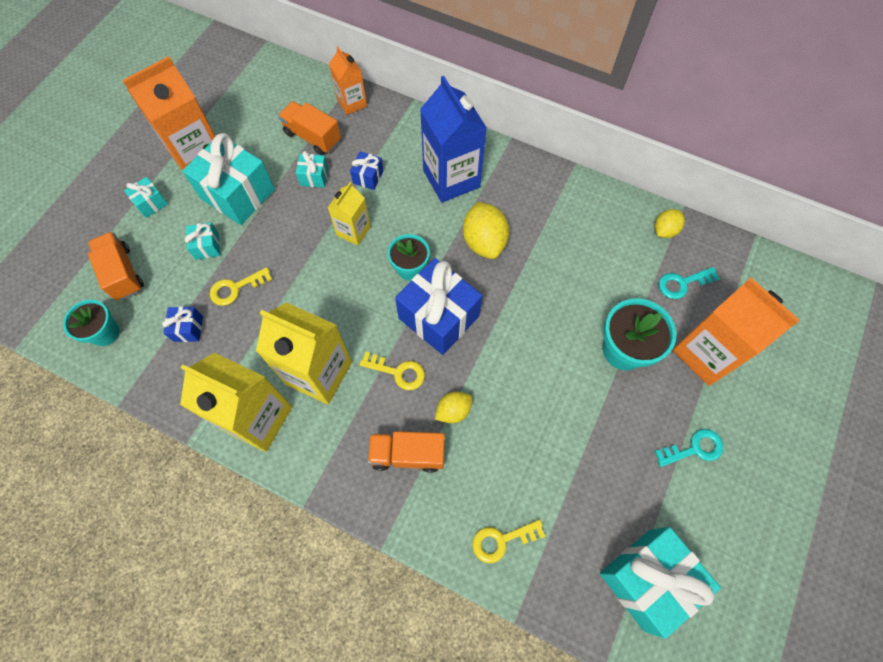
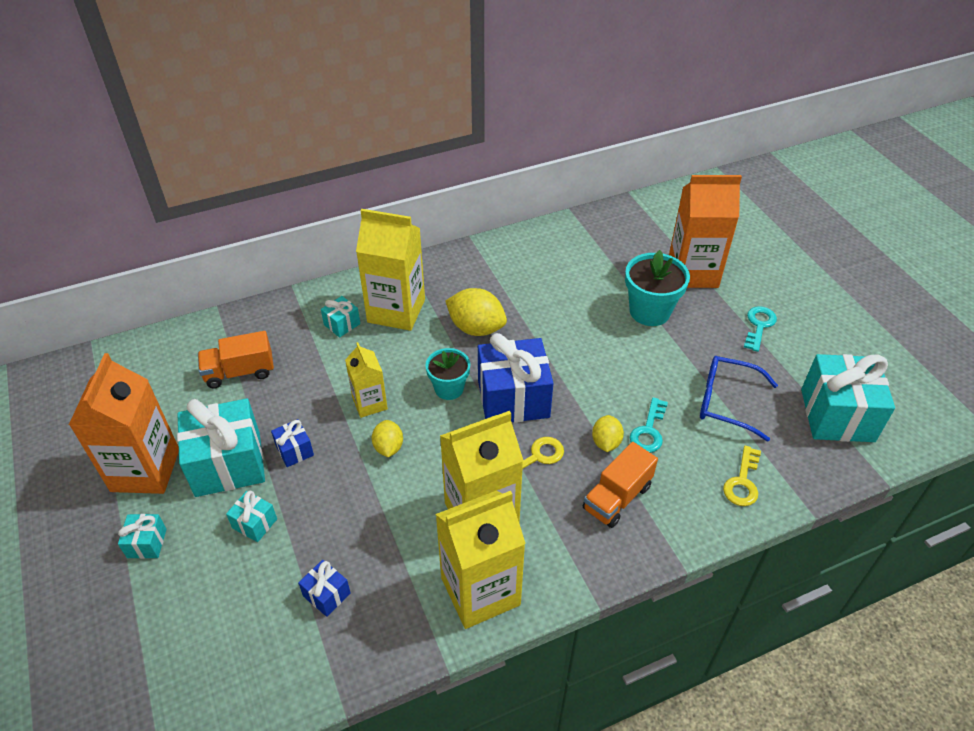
camera: 50 degrees left, 20 degrees down
(105, 333) = (248, 677): turquoise flower pot -> none
(123, 273) = (197, 618): orange truck -> none
(236, 288) = (327, 527): yellow key -> none
(314, 177) = (282, 396): turquoise gift -> turquoise gift (342, 324)
(352, 103) = (241, 325): orange carton -> none
(368, 177) = (329, 360): blue gift -> blue gift (294, 450)
(451, 179) = (396, 311): blue carton -> yellow carton
(577, 476) = (726, 402): none -> blue glasses
(664, 230) = (577, 229): yellow lemon -> yellow lemon (388, 447)
(682, 283) = (628, 248): turquoise key -> turquoise key (648, 431)

